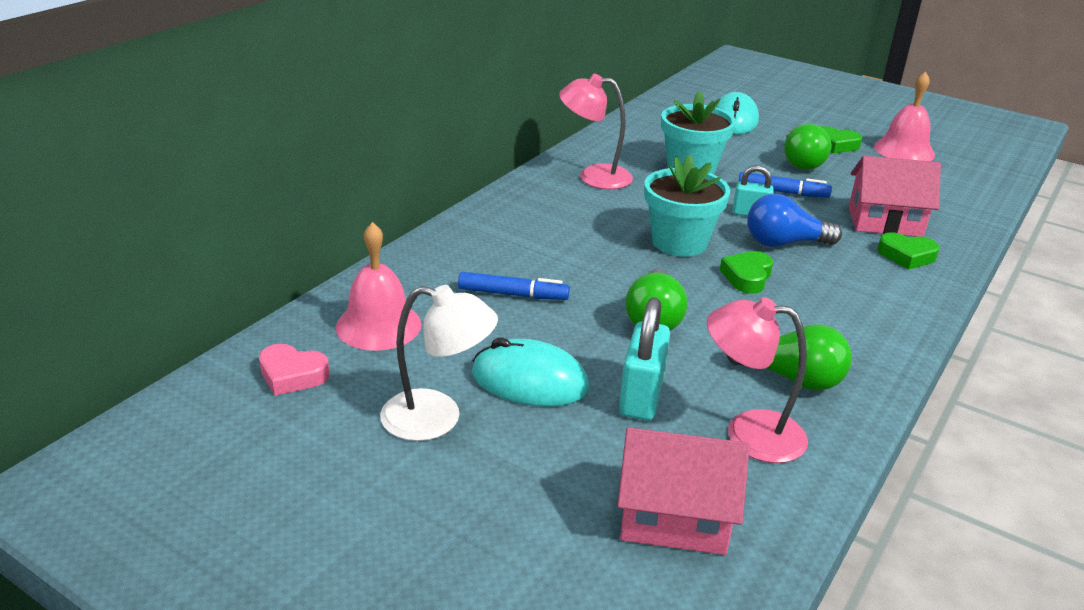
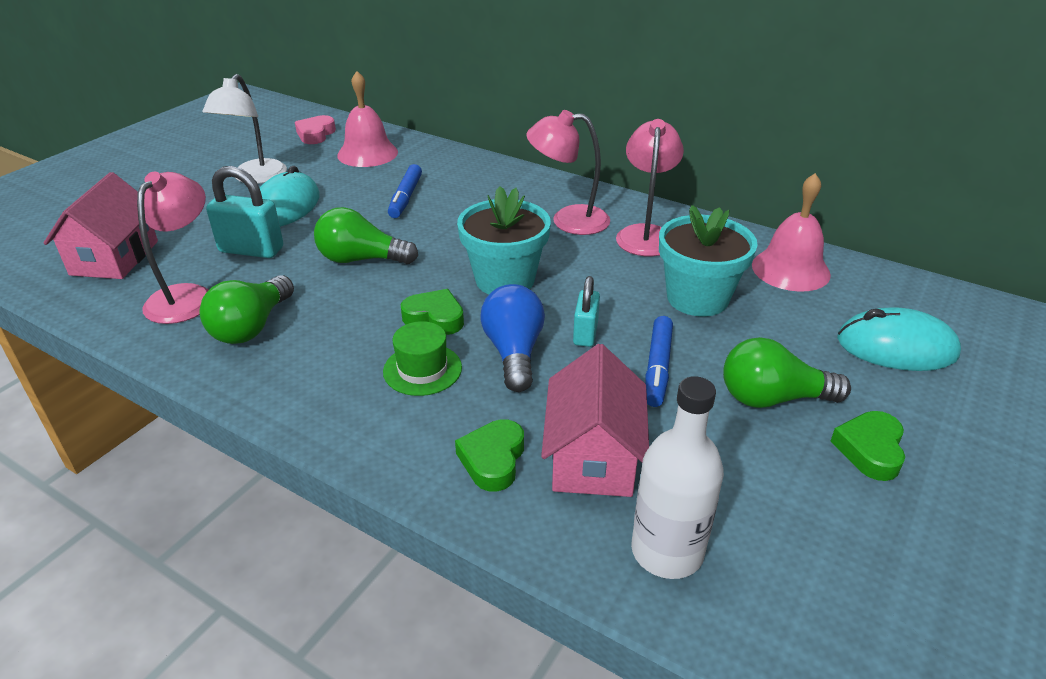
camera: 90 degrees right, 5 degrees up
(568, 207) = (568, 220): none -> pink lamp
(821, 282) = (422, 369): none -> green hat
(904, 150) = (904, 544): pink bell -> pink bell (790, 269)
(948, 208) = (667, 551): none -> white bottle

